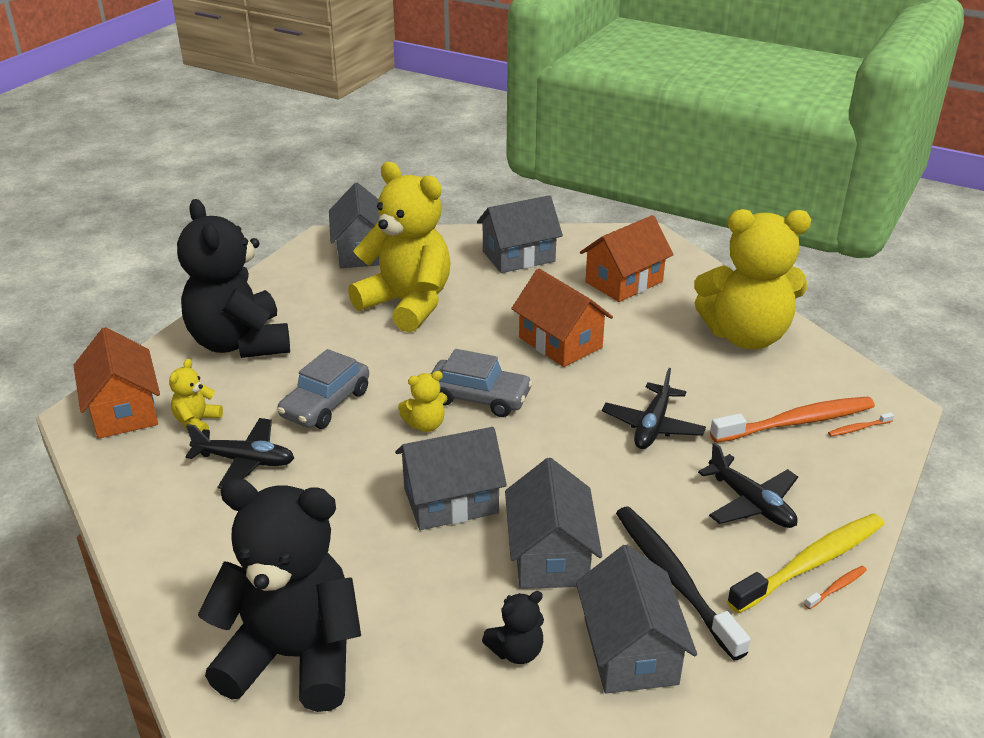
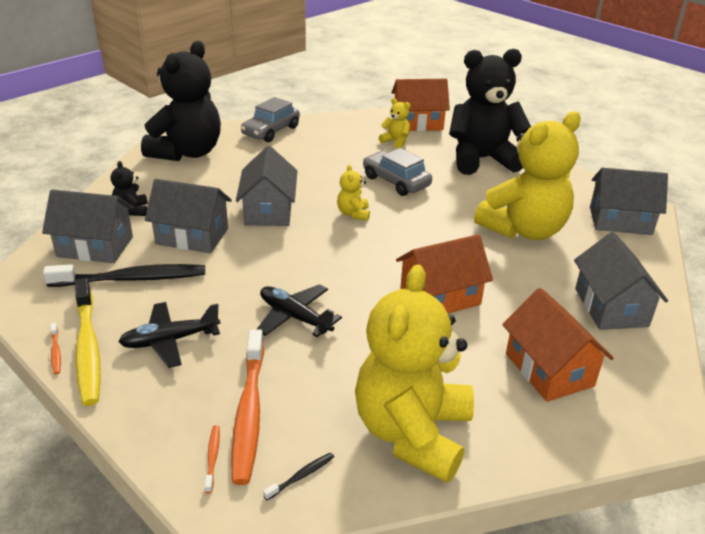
camera: 105 degrees right, 0 degrees up
(245, 461) = (349, 152): black plane -> none
(479, 397) = (375, 241): grey car -> grey car (271, 131)
(833, 379) = (301, 476): none -> black toothbrush

